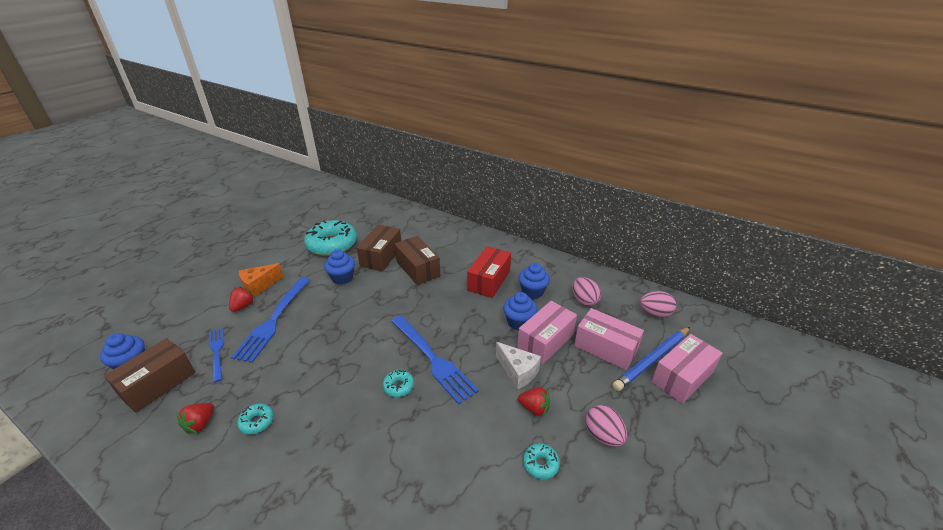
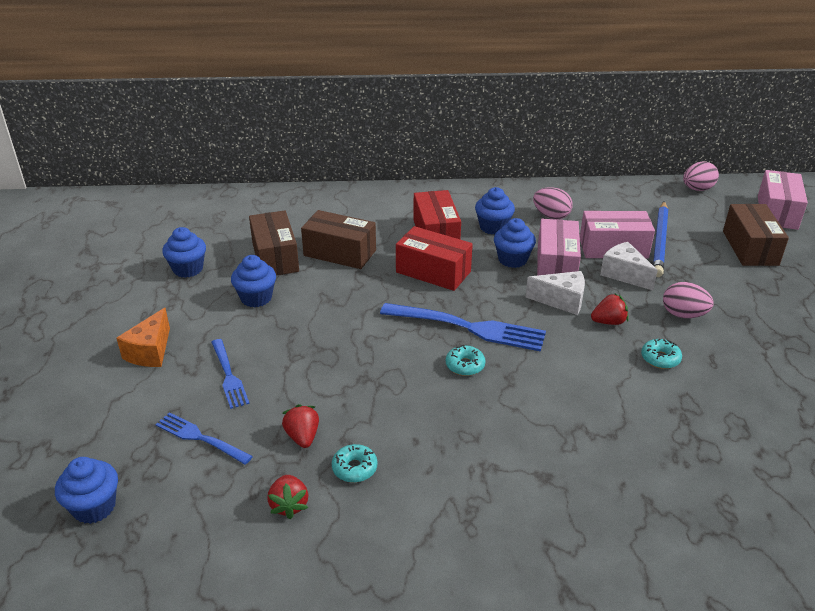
camera: 35 degrees left, 0 degrees up
(158, 384) = (168, 503): brown box -> brown box (750, 248)
(243, 306) = (161, 381): red strawberry -> red strawberry (302, 437)
(273, 320) = (229, 375): blue fork -> blue fork, size x0.58
(332, 245) = (188, 269): turquoise donut -> blue cupcake
(457, 307) = (433, 272): none -> red box
(590, 374) = (624, 274): none -> white cheese
(655, 313) = (623, 202): pink egg -> pink egg (697, 189)
(682, 377) = (695, 244): pink box -> pink box (777, 212)

